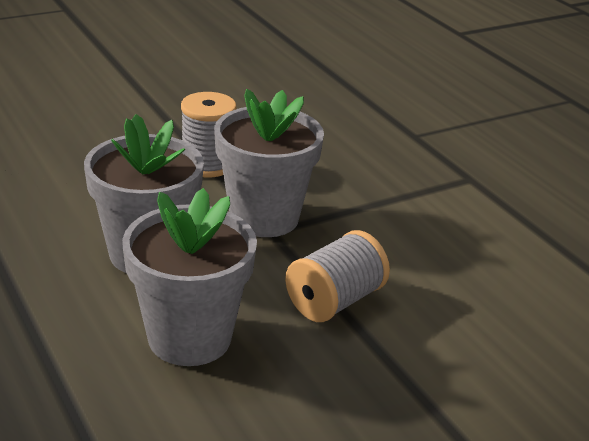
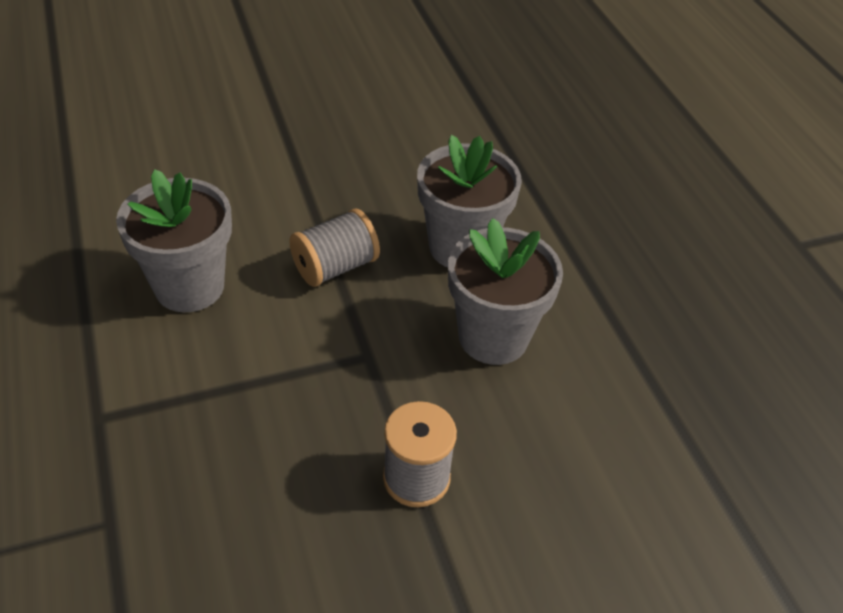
camera: 170 degrees left, 15 degrees up
(264, 218) = (369, 374): grey flower pot -> grey flower pot (189, 286)

